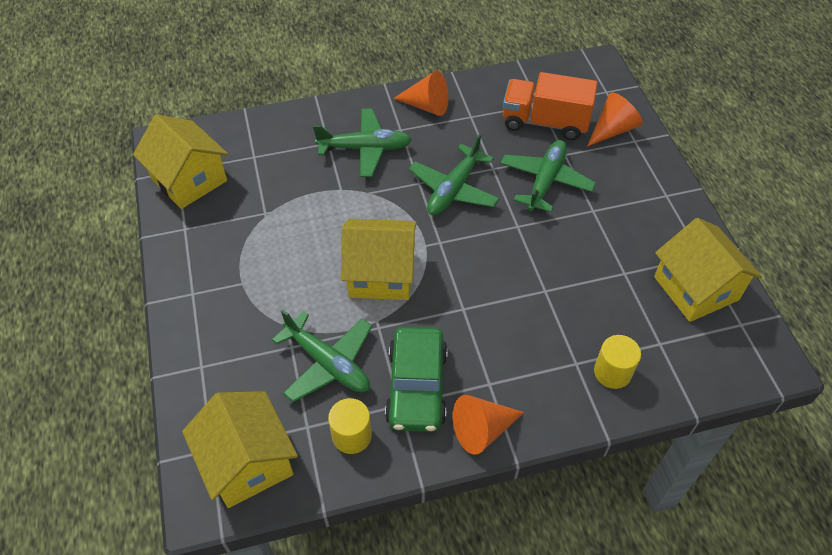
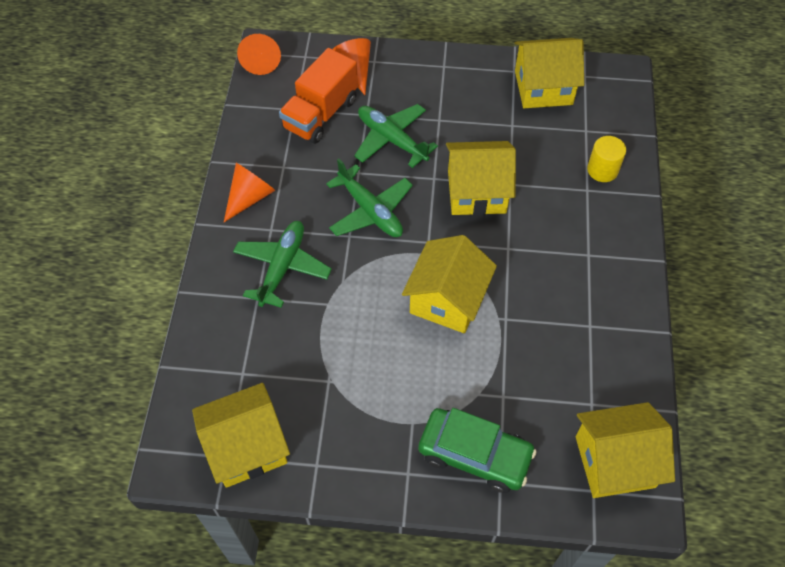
camera: 70 degrees left, 5 degrees up
(328, 363) = (531, 370): green plane -> none
(352, 435) = (610, 371): yellow cylinder -> none
(417, 387) = (576, 307): green car -> green car (474, 455)
(482, 430) = (629, 274): orange cone -> orange cone (261, 60)
(519, 264) = (476, 192): none -> yellow house

